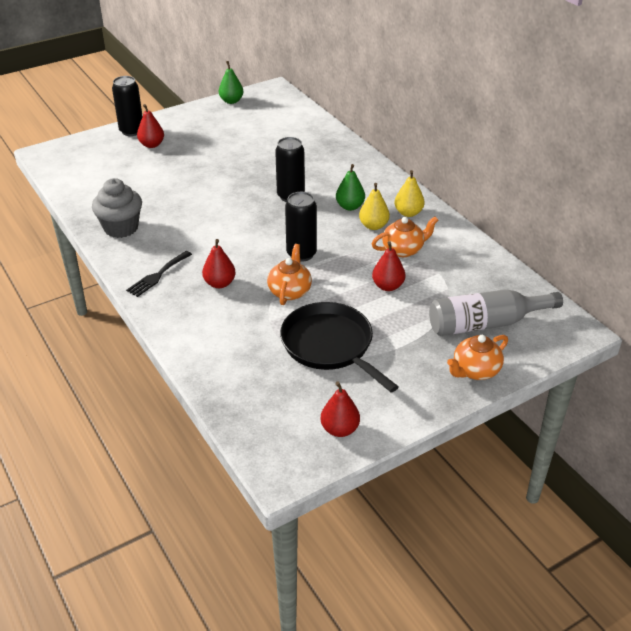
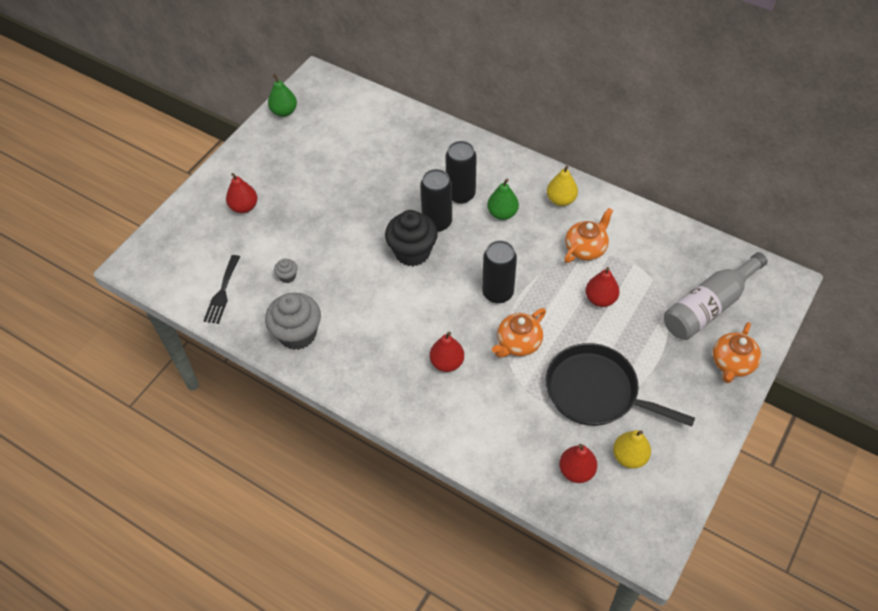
camera: 25 degrees left, 15 degrees up
(131, 131) = (207, 195): black can -> black can (460, 194)
(145, 193) = (287, 276): none -> grey cupcake
(158, 275) = (380, 379): black fork -> black fork (222, 292)
(254, 208) = (412, 252): none -> black cupcake
(290, 291) = (518, 343): orange teapot -> orange teapot turned 120 degrees counterclockwise
(340, 429) = (665, 480): red pear -> red pear (576, 471)
(373, 226) = (540, 229): yellow pear -> yellow pear (629, 457)

